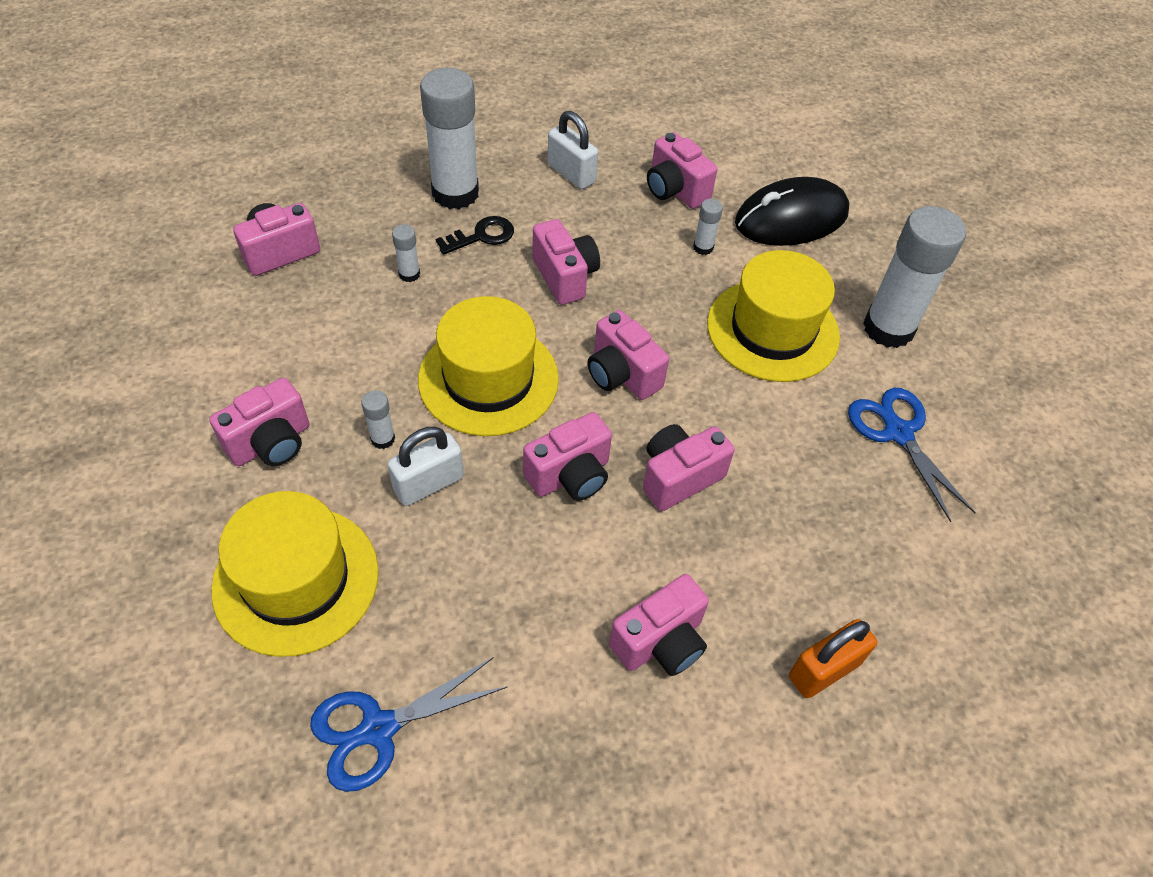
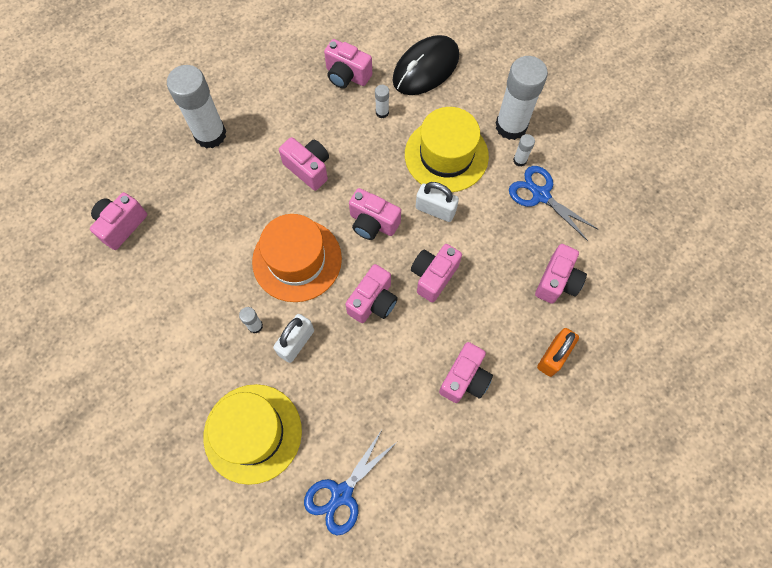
camera: 20 degrees left, 15 degrees up
(271, 443) = (191, 357): pink camera -> pink camera (557, 281)
(409, 274) = (212, 207): white glue stick -> white glue stick (520, 160)
(482, 236) = (243, 160): black key -> none
(488, 379) = (297, 260): yellow hat -> orange hat
(571, 174) = (276, 89): white padlock -> white padlock (435, 210)

